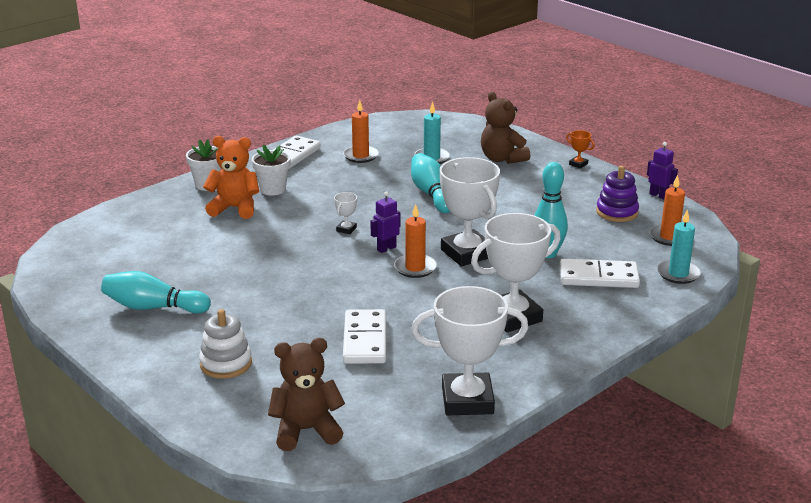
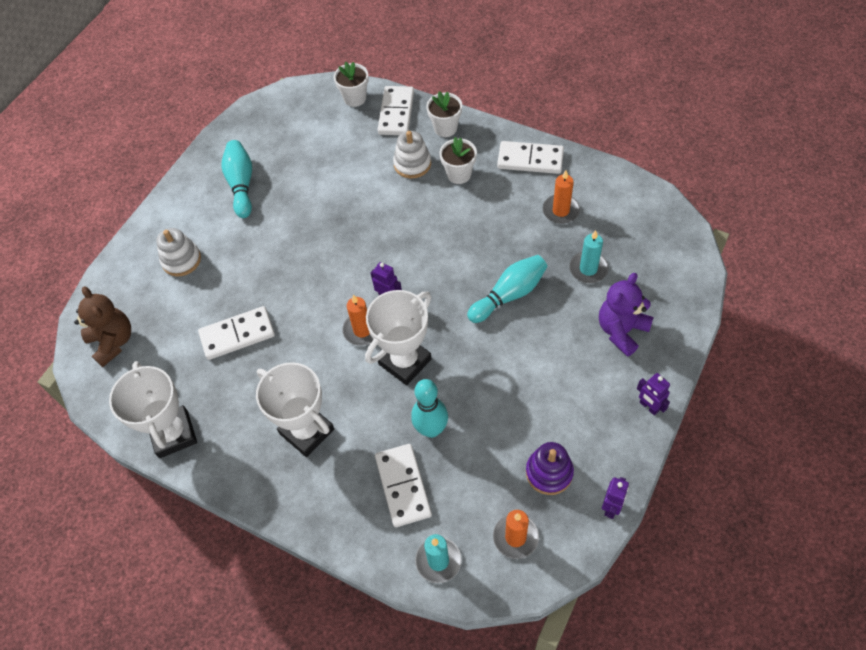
camera: 75 degrees right, 30 degrees up
(108, 222) = (355, 98): none -> white flower pot
(157, 204) = (396, 113): none -> white domino
(235, 208) = (412, 164): orange teddy bear -> white stacking toy
(346, 229) = (410, 255): white trophy -> none
(502, 159) = (621, 330): brown teddy bear -> purple teddy bear
(578, 164) = (649, 406): orange trophy -> purple robot

